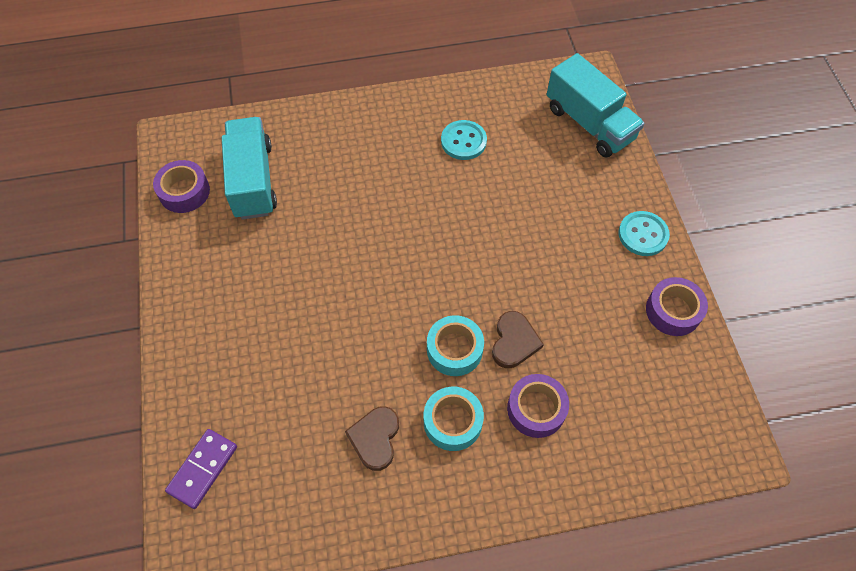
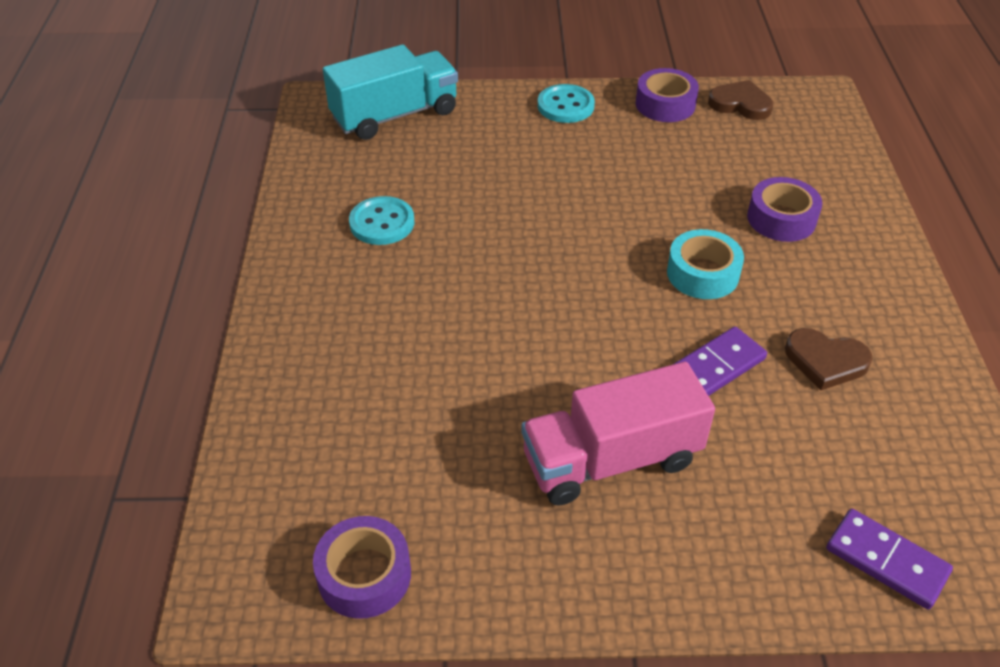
camera: 80 degrees left, 15 degrees down
(253, 180) = (372, 469): turquoise truck -> none
(270, 302) = (611, 460): none -> pink truck
(359, 362) = (717, 366): none -> purple domino
(452, 422) = (799, 288): turquoise tape -> none
(514, 342) = (694, 222): brown heart -> brown heart (740, 104)

